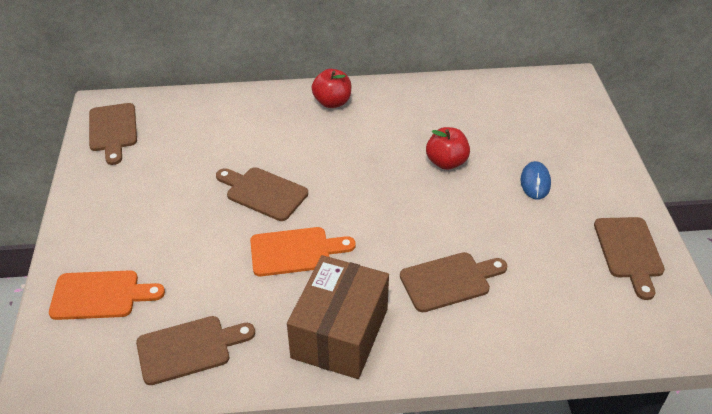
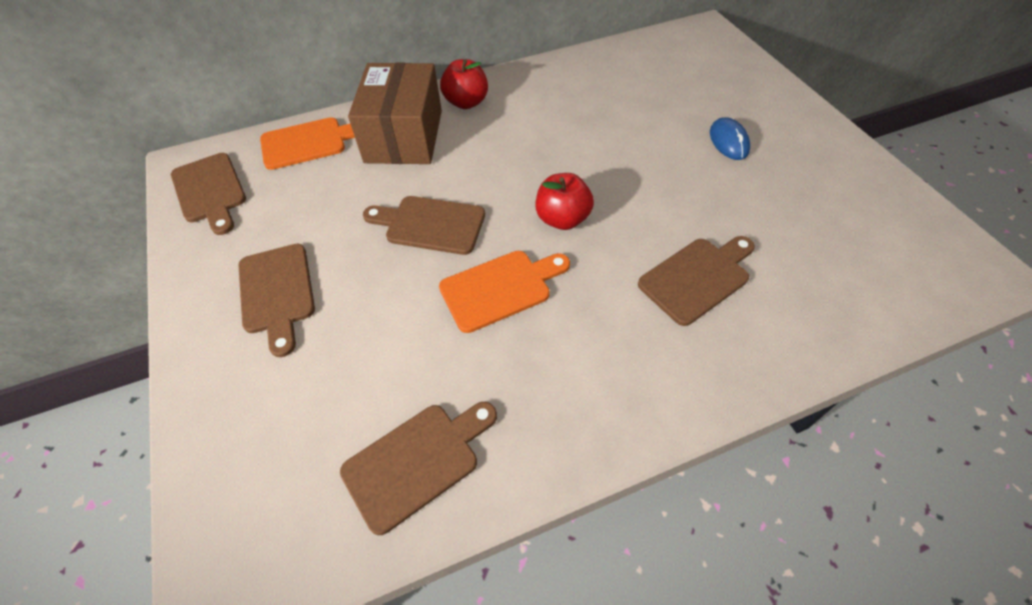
camera: 15 degrees left, 10 degrees up
(100, 295) = (265, 418): orange cutting board -> orange cutting board (308, 143)
(340, 333) = (603, 381): brown box -> brown box (404, 136)
(446, 162) = (624, 141): red apple -> red apple (562, 219)
(629, 251) = (866, 194): brown cutting board -> brown cutting board (277, 292)

